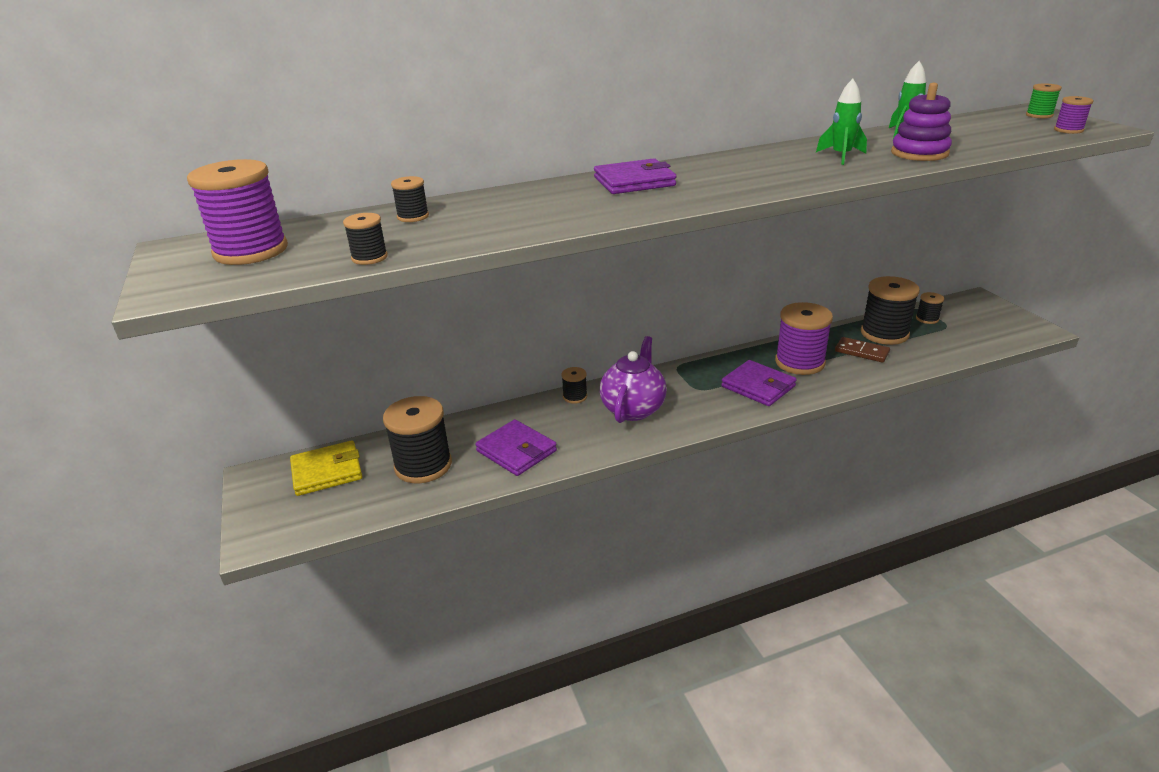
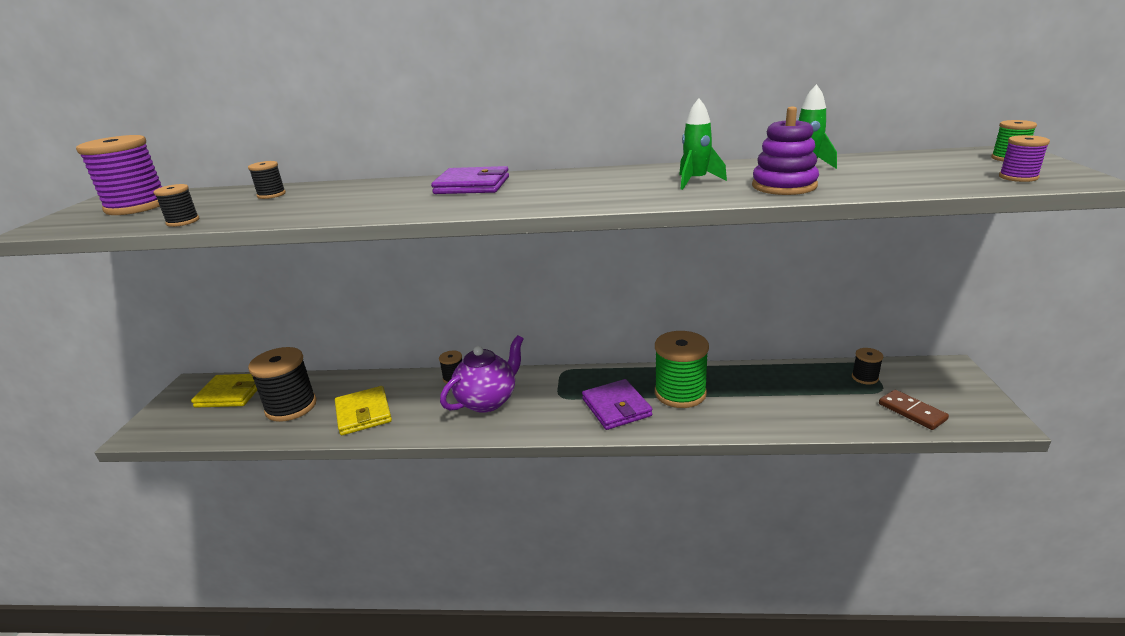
camera: 25 degrees right, 5 degrees down
(516, 451) = (363, 413): purple wallet -> yellow wallet
(799, 362) = (680, 393): purple spool -> green spool
(861, 352) = (755, 397): brown domino -> brown domino (912, 412)
(884, 333) = (799, 383): black spool -> none

